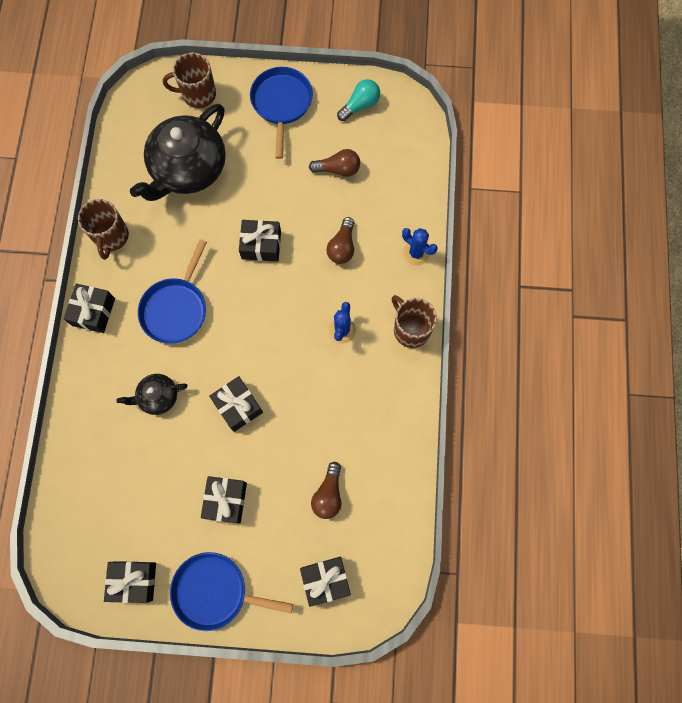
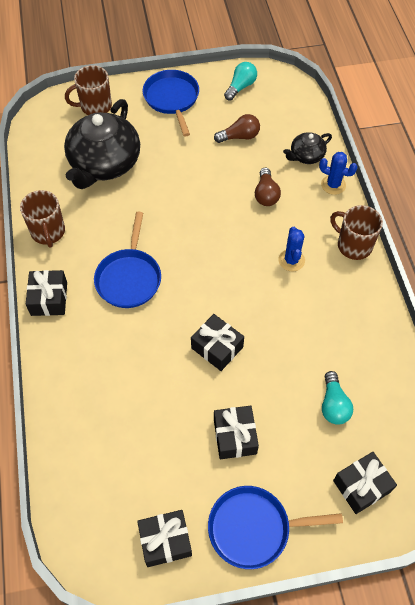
camera: 15 degrees left, 15 degrees down
(157, 397) = (135, 358): black teapot -> black teapot (306, 156)
(261, 245) = (192, 208): black gift -> none
(328, 494) = (333, 405): brown light bulb -> turquoise light bulb

